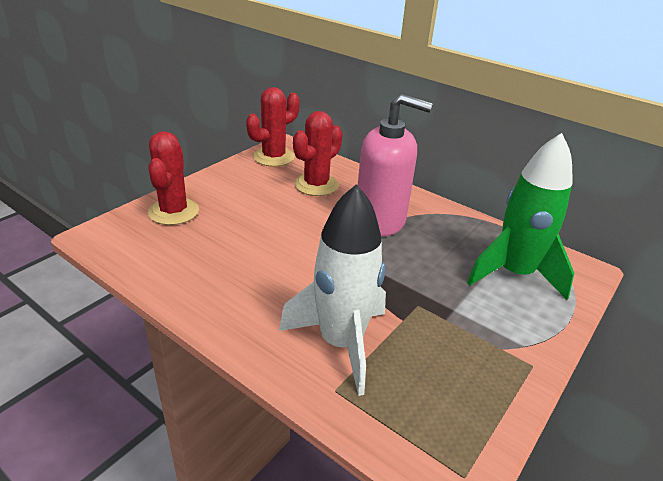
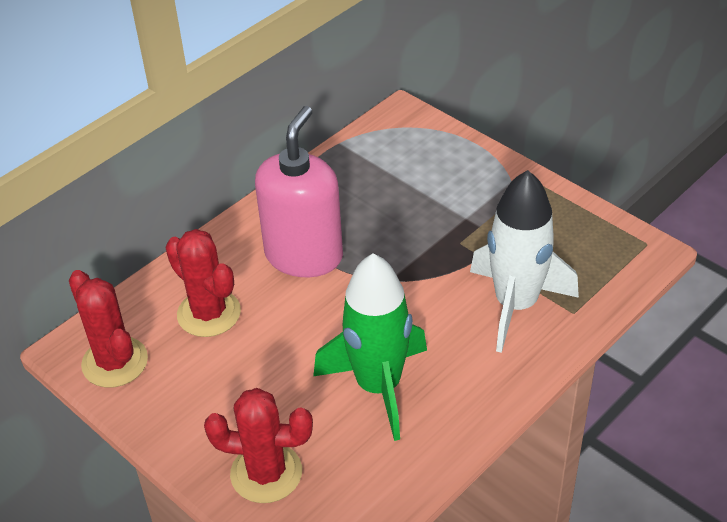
camera: 80 degrees left, 10 degrees up
(514, 274) = (410, 164): green rocket -> green rocket (378, 386)

